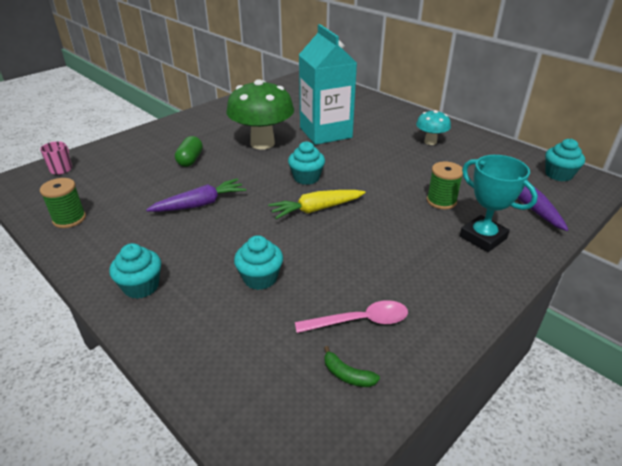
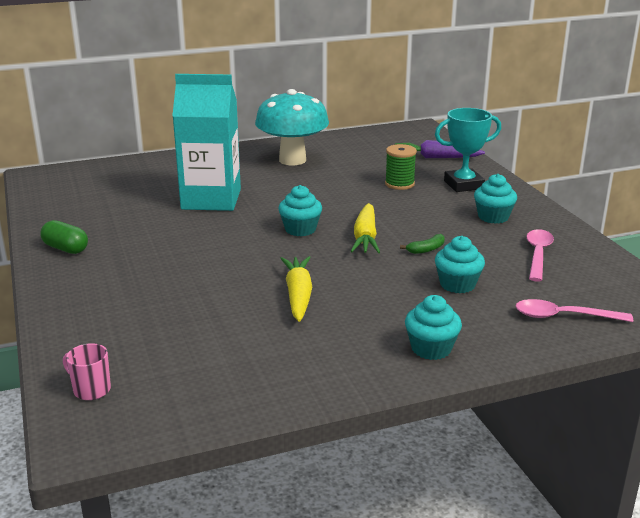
camera: 65 degrees left, 10 degrees down
(69, 219) = (250, 388): green spool -> none
(190, 160) = (182, 287): green capsule -> green capsule (65, 249)
(200, 204) = (298, 295): purple carrot -> yellow carrot
(231, 364) = (563, 316): none -> pink spoon
(262, 143) = (193, 237): green mushroom -> none
(347, 375) = (593, 272): green banana -> green banana (426, 249)
(430, 142) = (292, 160): turquoise mushroom -> turquoise mushroom, size x1.93
(558, 174) = (399, 134): turquoise cupcake -> turquoise cupcake (493, 217)

